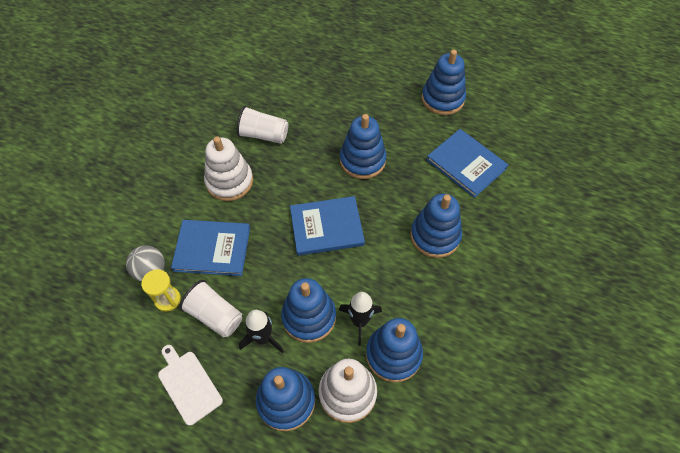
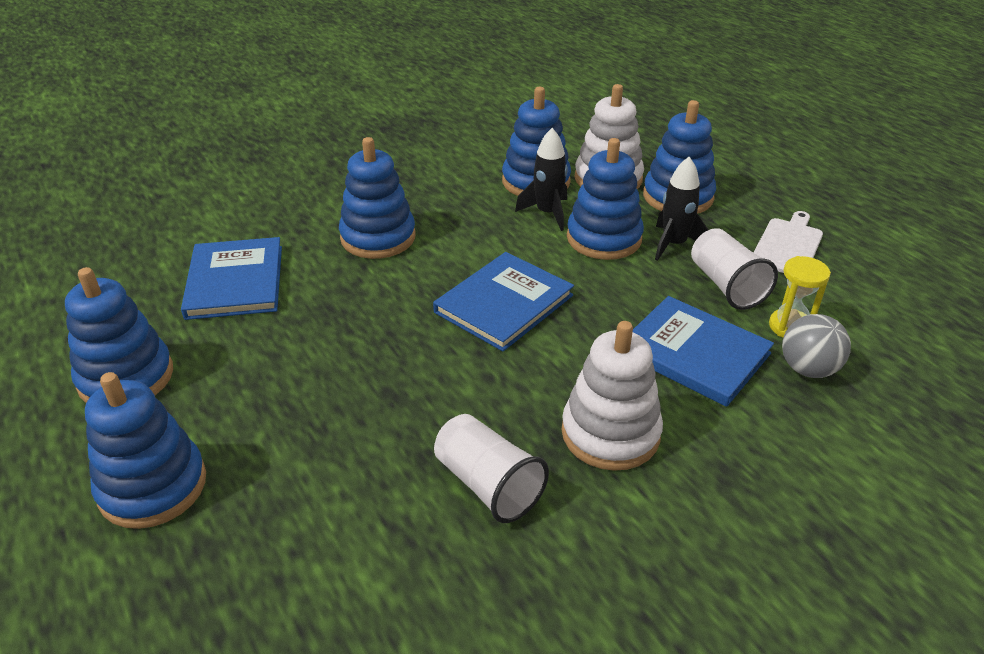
camera: 145 degrees left, 20 degrees down
(188, 384) = (788, 245): white cutting board -> white cutting board turned 150 degrees counterclockwise
(326, 227) = (504, 304): blue book -> blue book turned 75 degrees counterclockwise
(362, 160) = (364, 355): blue stacking toy -> blue stacking toy (153, 486)

